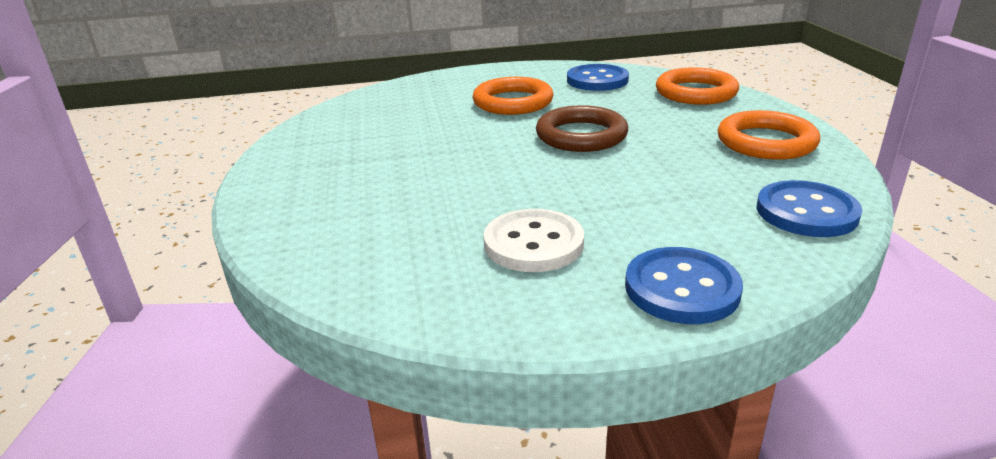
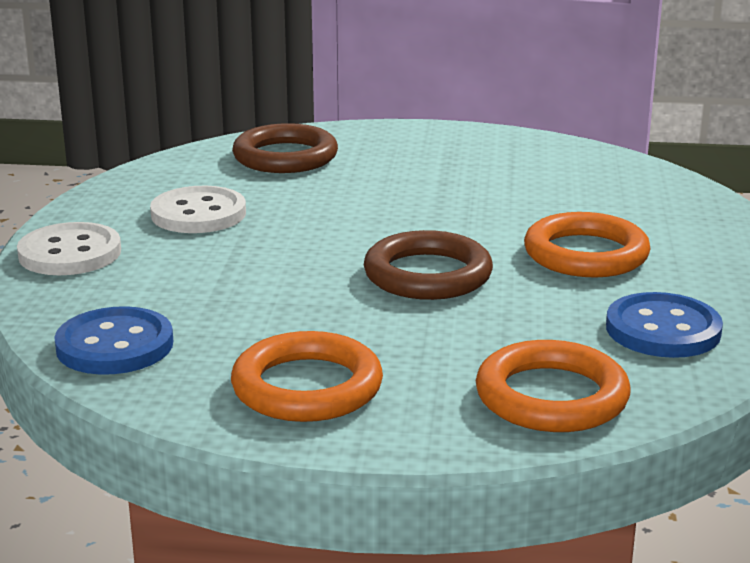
camera: 105 degrees right, 5 degrees down
(354, 234) = (285, 157): none -> brown ring
(681, 288) = (70, 253): blue button -> white button

